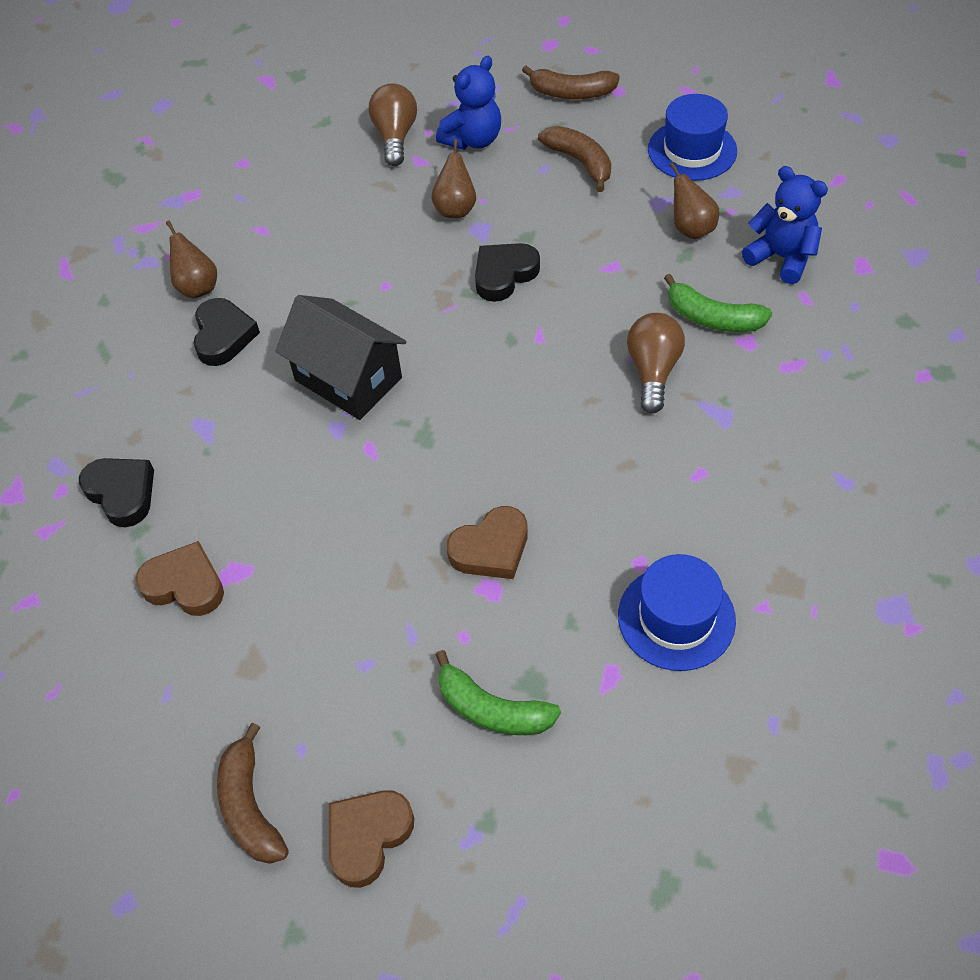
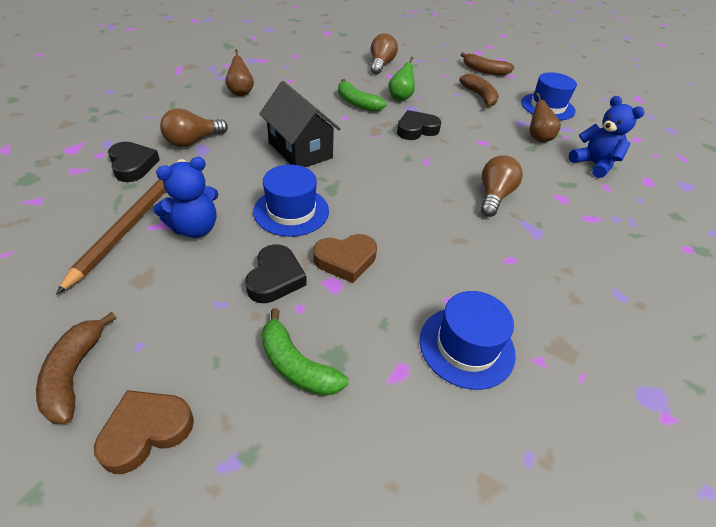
camera: 10 degrees right, 10 degrees down
(181, 417) = (193, 141): none -> brown light bulb
(185, 584) = (134, 220): brown heart -> brown pencil
(223, 336) = (241, 114): black heart -> black heart (275, 278)
(386, 495) = (291, 211): none -> blue hat
(455, 209) = (400, 97): brown pear -> green pear
(473, 140) = (422, 75): blue teddy bear -> blue teddy bear (195, 228)
(712, 318) = (541, 181): green banana -> green banana (357, 103)

